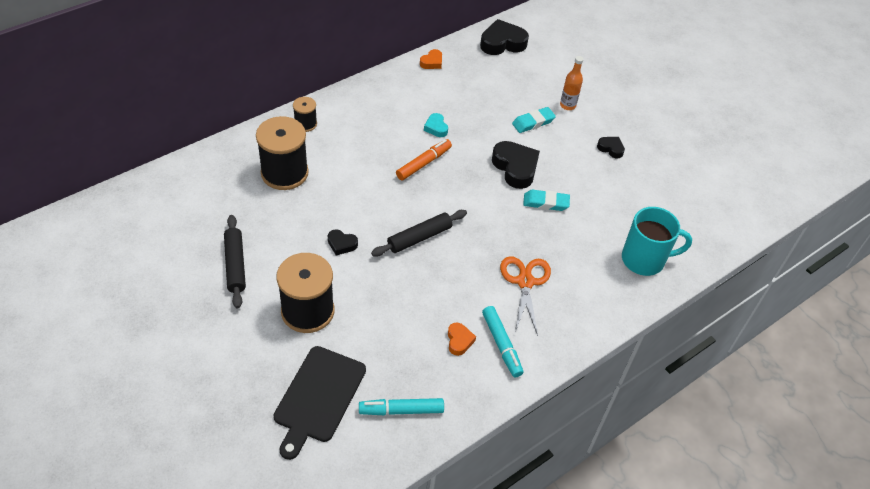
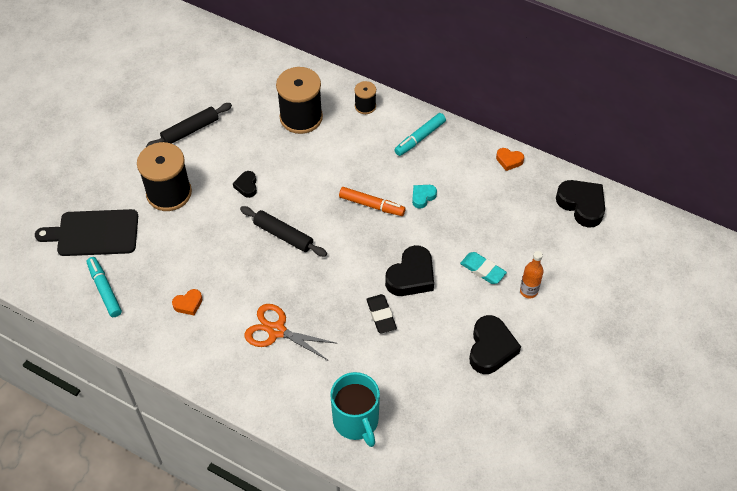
camera: 70 degrees right, 5 degrees up
(501, 345) = (199, 336): turquoise marker -> turquoise marker (420, 138)
(525, 281) = (276, 330): orange scissors -> orange scissors turned 135 degrees counterclockwise
(546, 203) = (381, 315): turquoise eraser -> black eraser
(611, 148) = (491, 348): black heart -> black heart, size x1.89

